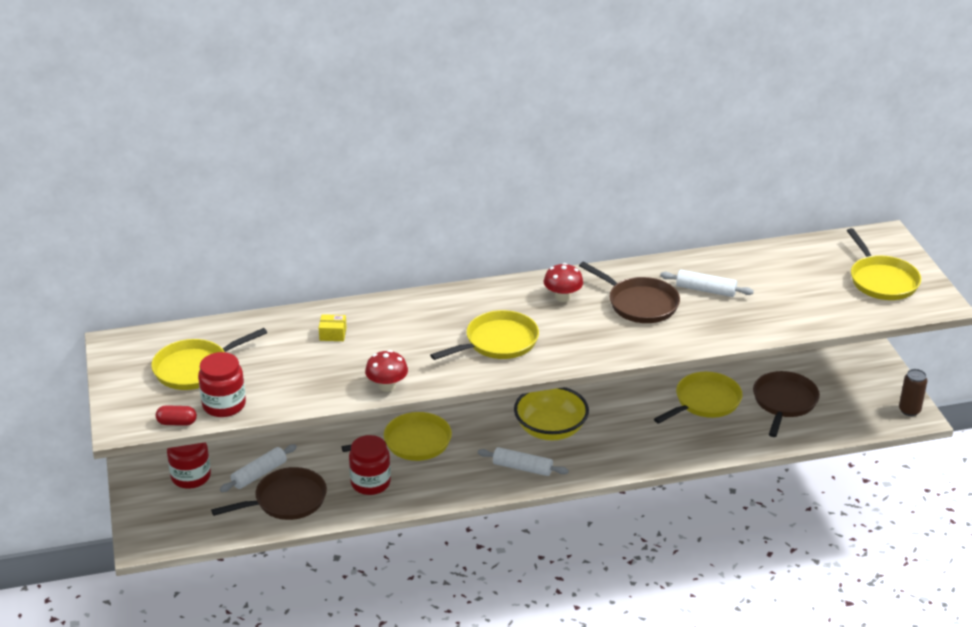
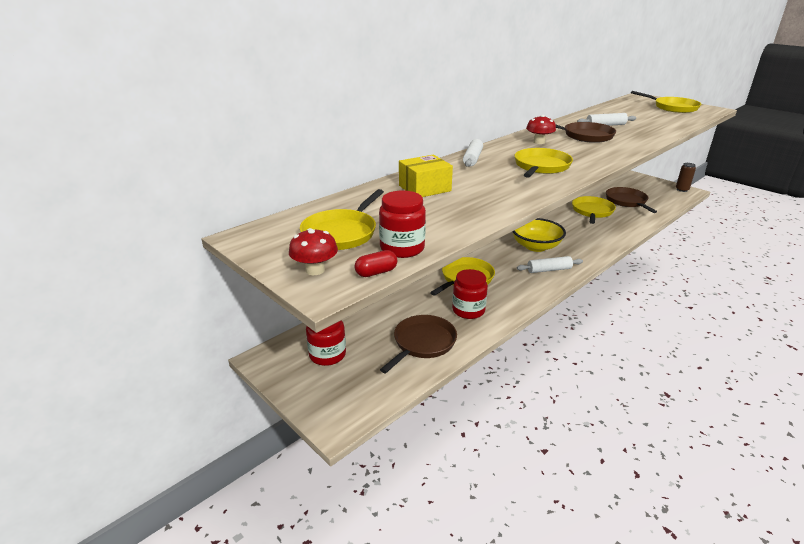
camera: 30 degrees left, 5 degrees down
(259, 474) = (381, 333): white rolling pin -> white rolling pin (472, 159)
(333, 334) = (424, 188): yellow box -> yellow box, size x1.88
(387, 386) = (511, 203): red mushroom -> red mushroom (315, 270)

